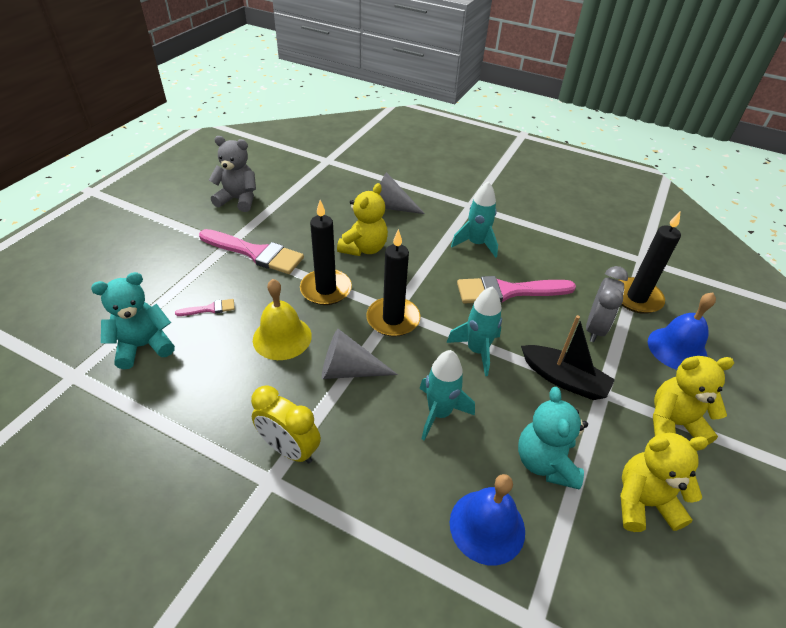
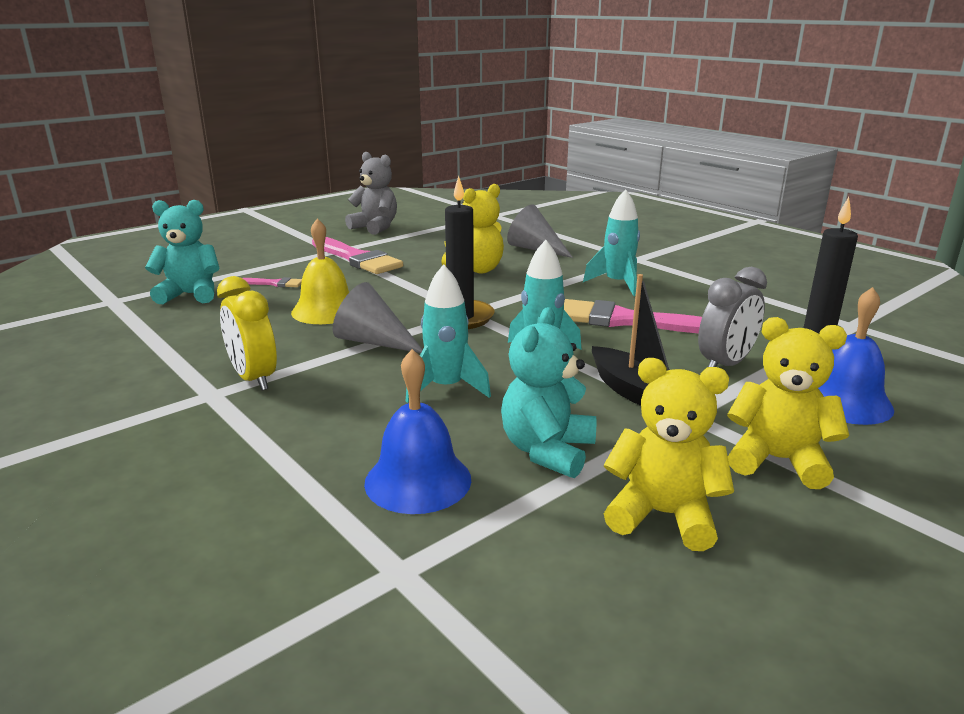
camera: 25 degrees right, 20 degrees down
(326, 289) = (405, 289): black candle -> none

